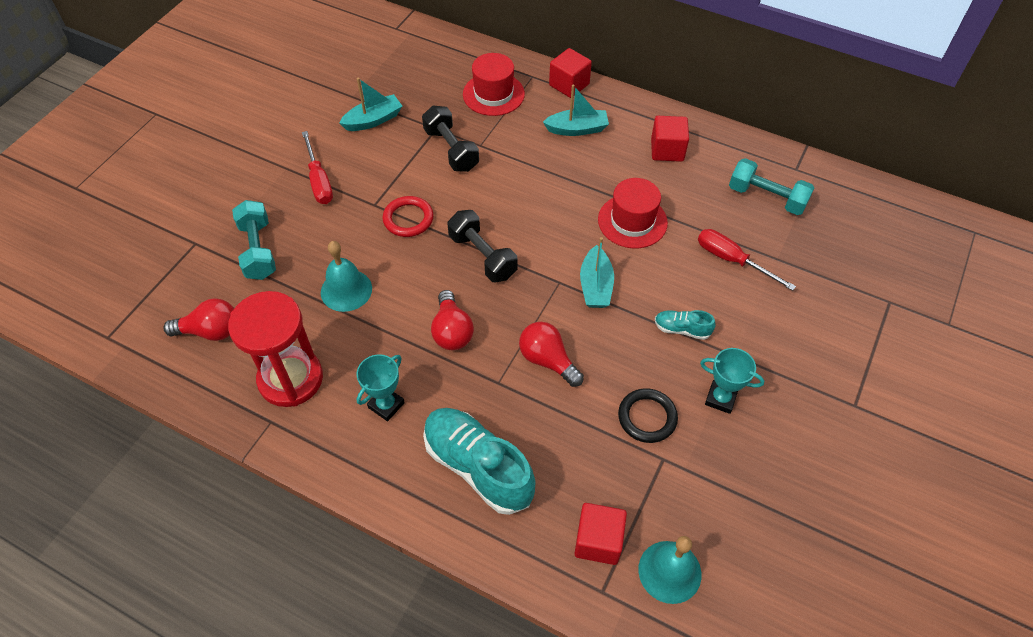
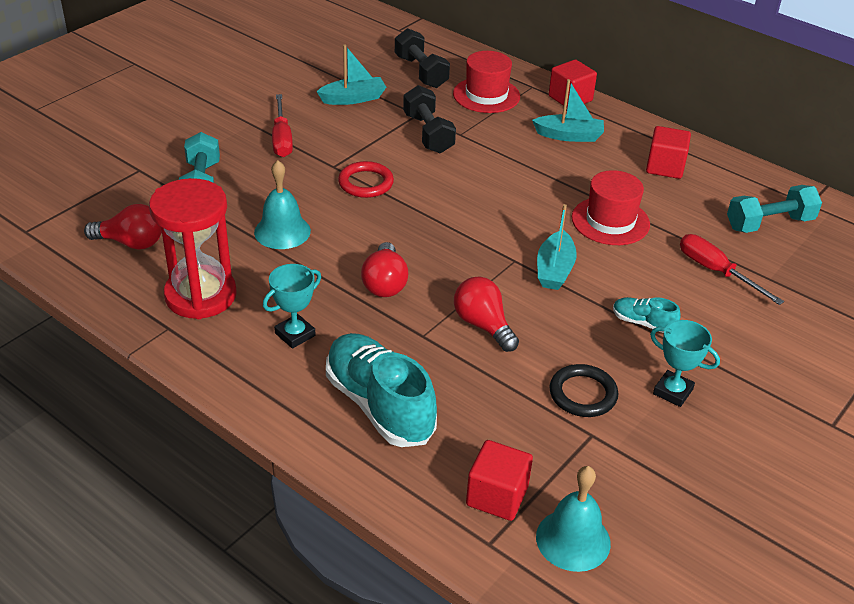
camera: 10 degrees right, 15 degrees down
(482, 256) = (436, 225): black dumbbell -> black dumbbell (421, 72)
(766, 197) = (769, 223): turquoise dumbbell -> turquoise dumbbell turned 60 degrees counterclockwise

